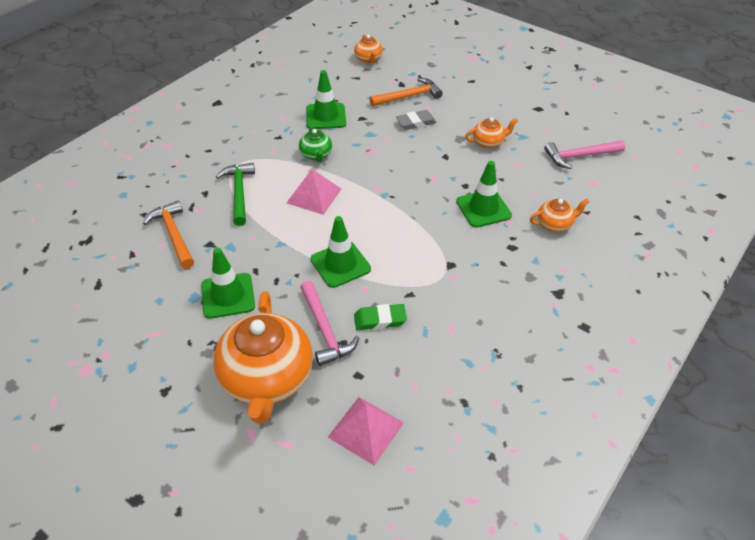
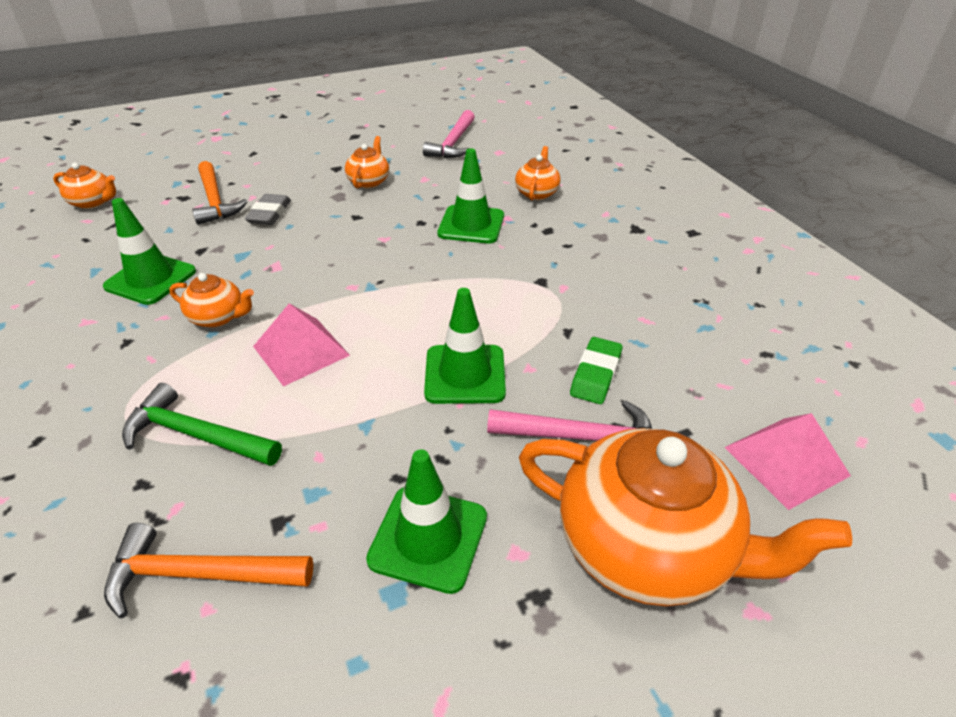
camera: 60 degrees left, 5 degrees down
(316, 155) = (218, 317): green teapot -> orange teapot
(409, 96) = (215, 201): orange hammer -> orange hammer turned 150 degrees clockwise

